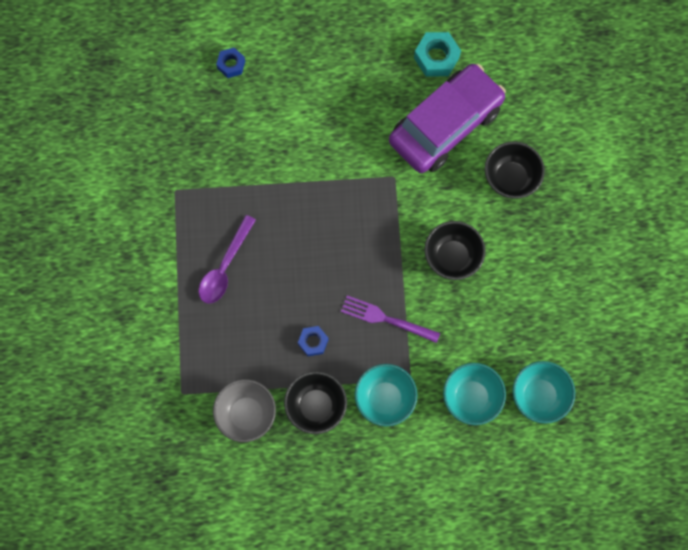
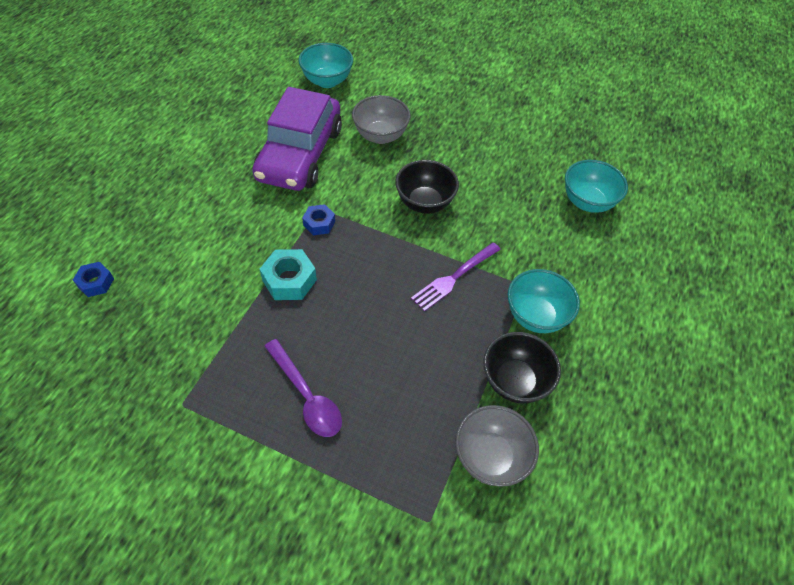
camera: 65 degrees left, 20 degrees down
(313, 342) = (442, 351): blue nut -> blue nut (319, 223)
(436, 57) = (236, 133): turquoise nut -> turquoise nut (289, 280)
(445, 124) = (300, 154): purple car -> purple car turned 150 degrees counterclockwise
(471, 397) = (567, 249): turquoise bowl -> turquoise bowl (327, 81)
(510, 178) = (380, 136): black bowl -> grey bowl

